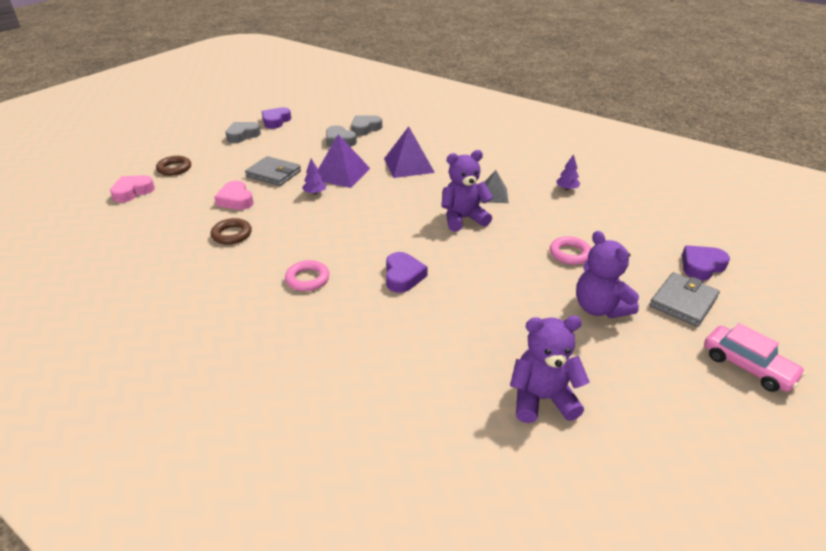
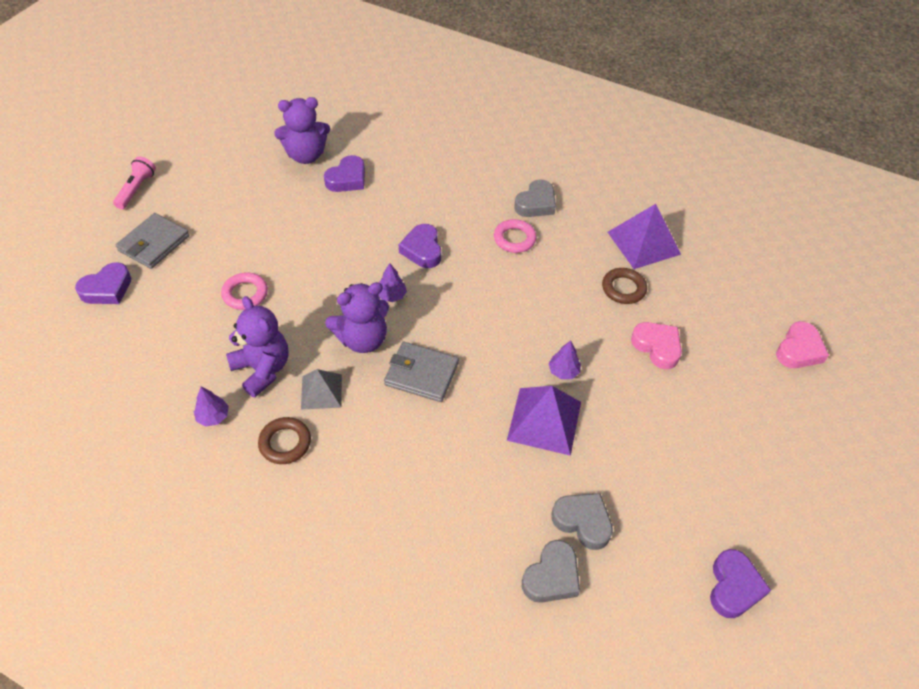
camera: 170 degrees right, 15 degrees up
(174, 168) = (790, 408): brown ring -> brown ring (285, 443)
(242, 135) = (759, 521): grey heart -> grey heart (536, 203)
(273, 174) = (641, 409): grey wallet -> grey wallet (421, 374)
(409, 165) = (448, 455): purple pyramid -> purple pyramid (643, 243)
(437, 243) = (391, 296): none -> purple tree
(482, 359) = (347, 179): none -> purple heart
(599, 308) = (237, 231): purple teddy bear -> purple teddy bear (262, 369)
(747, 366) = (136, 189): pink car -> pink flashlight

